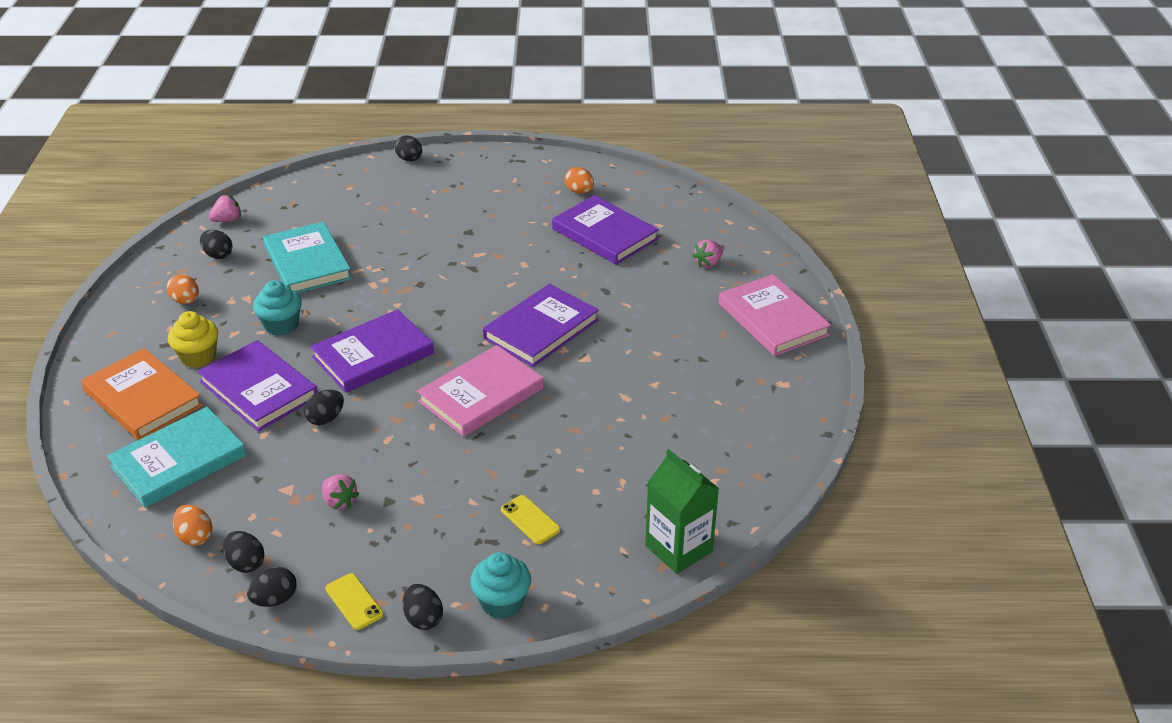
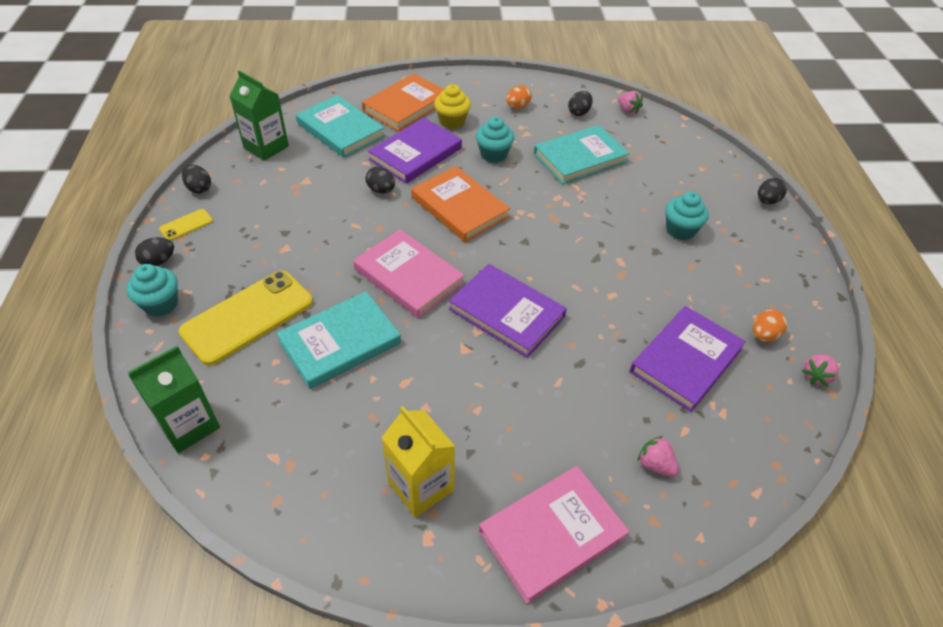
camera: 85 degrees right, 10 degrees up
(195, 537) = (266, 147): orange egg -> green carton
(246, 563) = (236, 172): black egg -> none
(339, 501) = (288, 207): pink strawberry -> pink strawberry (816, 376)
(373, 355) = (459, 207): purple book -> orange book
(442, 214) = (680, 230): none -> turquoise cupcake
(530, 520) = (247, 317): yellow phone -> yellow phone, size x2.29
(572, 443) = (340, 342): none -> turquoise book
(736, 387) = (420, 486): none -> yellow carton

